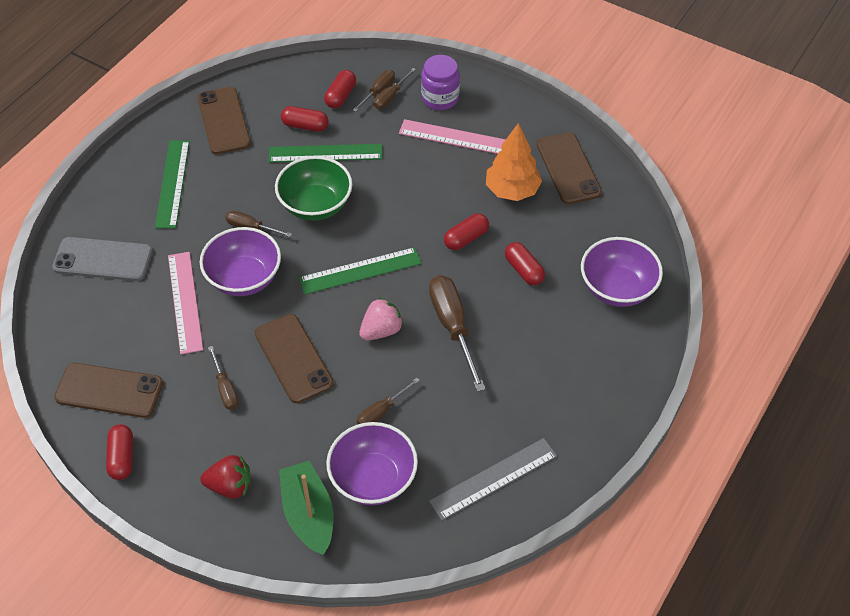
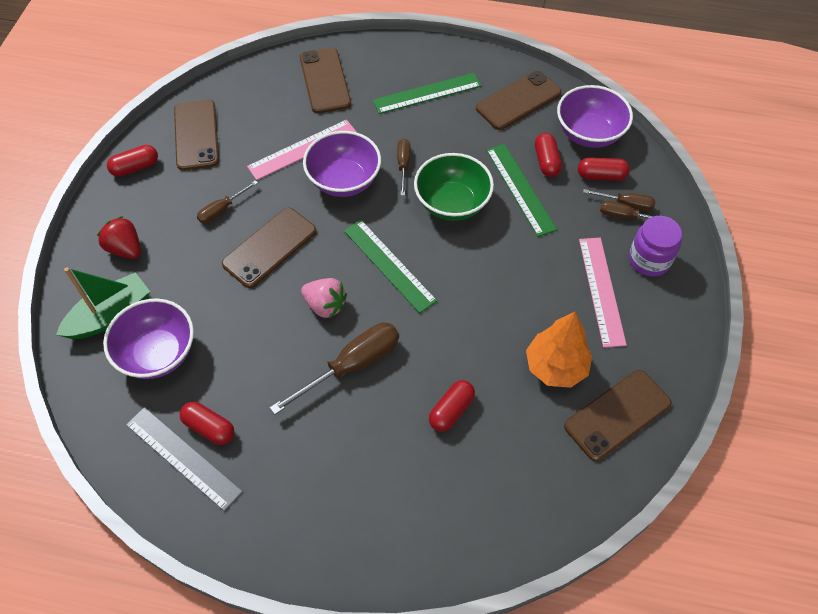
camera: 70 degrees right, 5 degrees up
(103, 259) = (325, 80): grey phone -> brown phone
(230, 486) = (125, 248): red strawberry -> red strawberry turned 150 degrees clockwise
(381, 411) = (233, 336): brown screwdriver -> none
(466, 238) = (469, 343): red capsule -> red capsule (209, 428)
(617, 288) = (466, 515): purple bowl -> purple bowl (589, 134)

